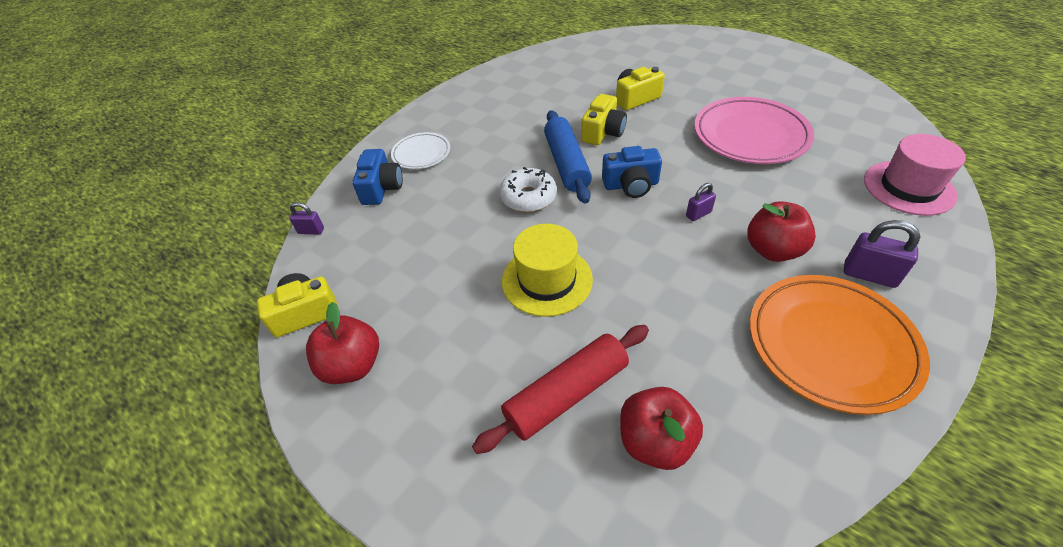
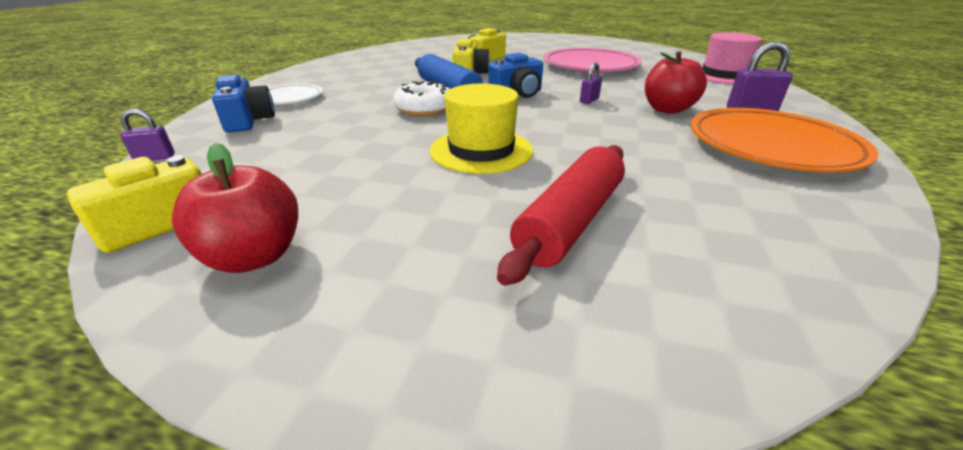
camera: 25 degrees left, 15 degrees down
(655, 441) = (700, 235): red apple -> none

